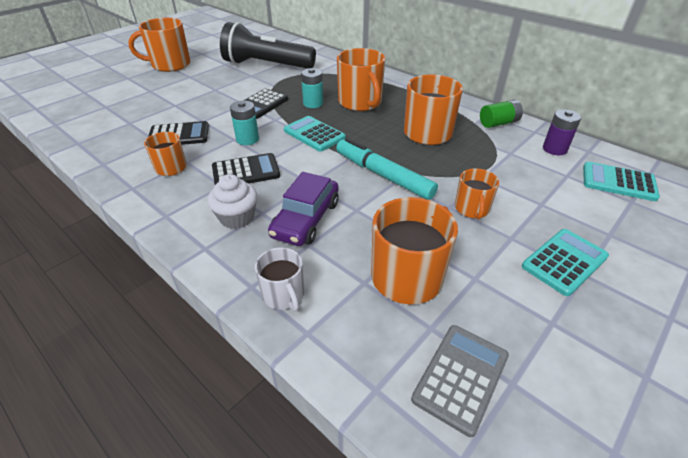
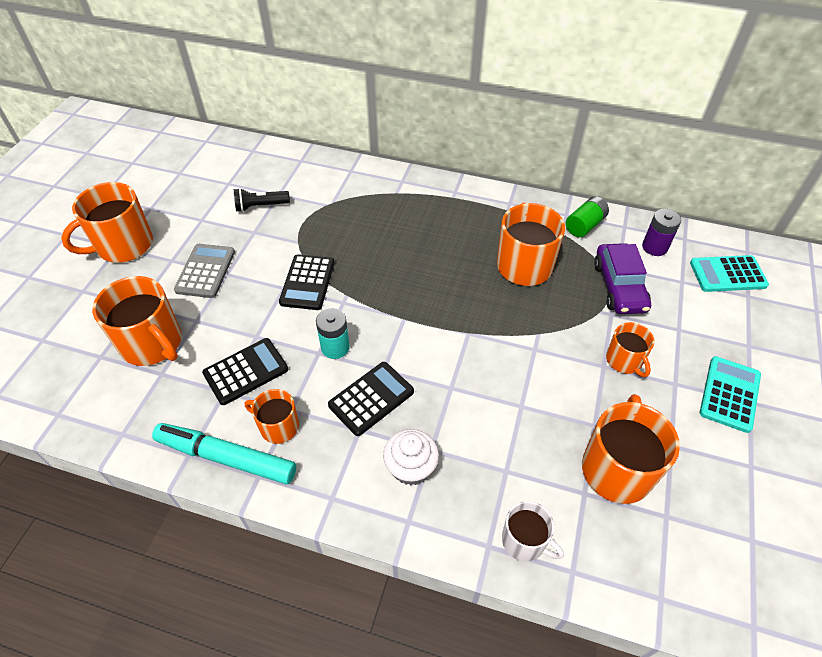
camera: 25 degrees left, 10 degrees up
(266, 65) = (260, 206): black flashlight -> black flashlight, size x0.44
(306, 219) = (481, 439): purple car -> purple car (619, 286)
(313, 103) = (369, 259): turquoise battery -> none
(314, 134) = (405, 311): turquoise calculator -> none
(360, 102) = (422, 239): orange mug -> orange mug (152, 343)
(383, 175) = (517, 347): turquoise marker -> turquoise marker (226, 457)
(460, 377) = (714, 554): grey calculator -> grey calculator (205, 271)

